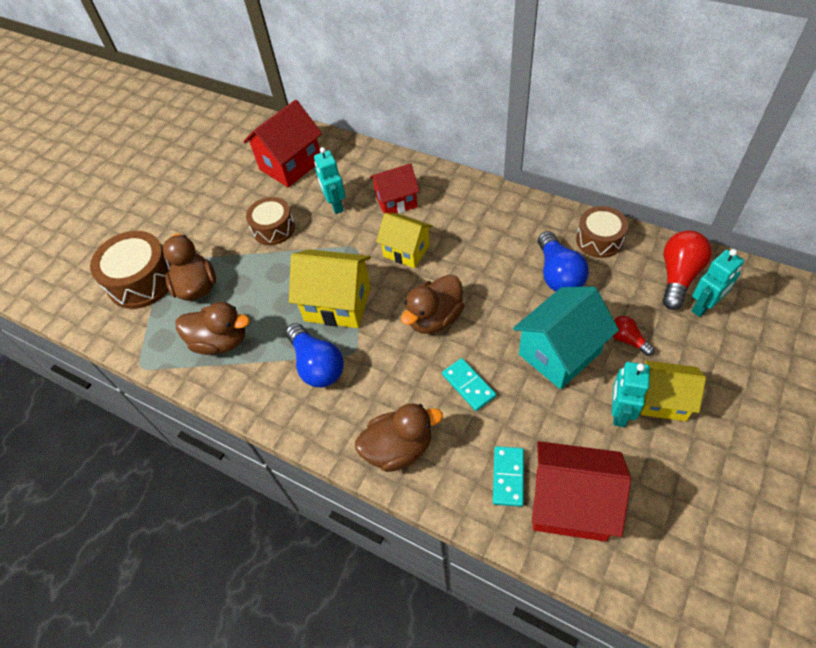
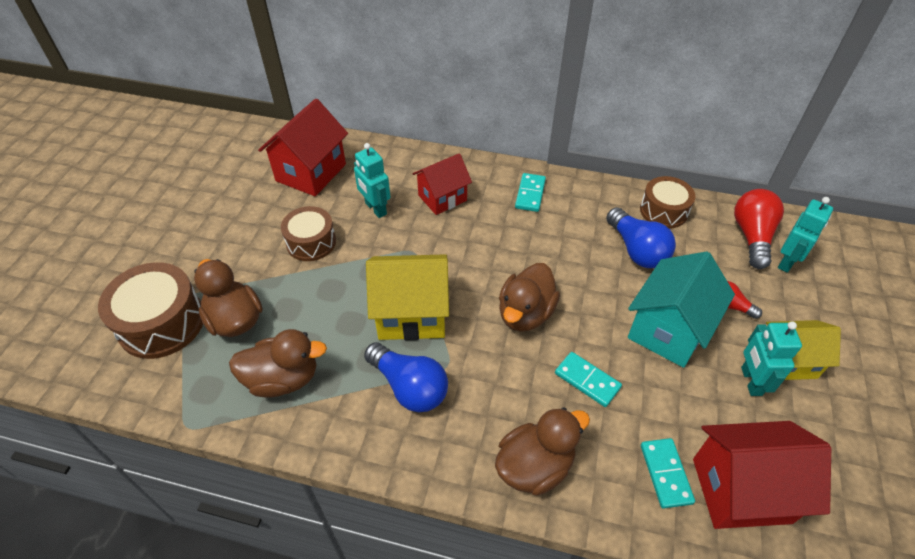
camera: 20 degrees left, 5 degrees down
(406, 251) = (470, 247): yellow house -> none
(477, 208) = (530, 194): none -> turquoise domino

